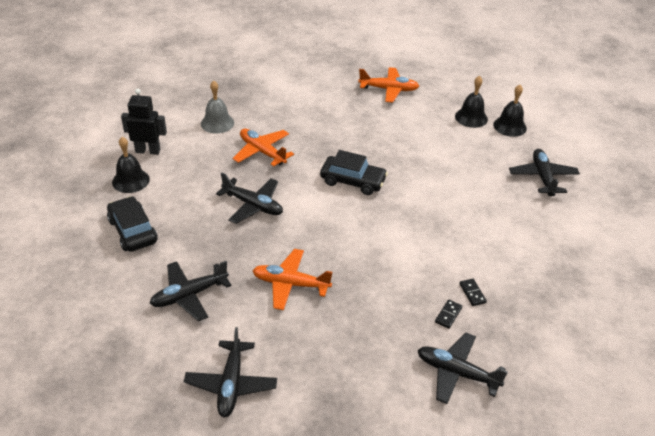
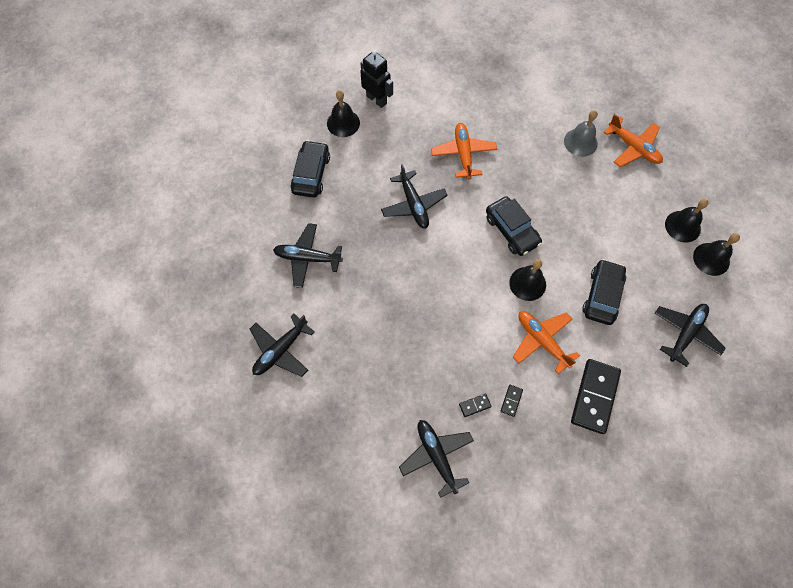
camera: 40 degrees right, 25 degrees up
(217, 123) = (451, 100): grey bell -> grey bell (580, 142)
(290, 284) = (383, 297): orange plane -> orange plane (542, 341)
(401, 208) = (527, 283): none -> black bell
(463, 186) = (602, 295): none -> black car
(528, 252) = (595, 397): none -> black domino

